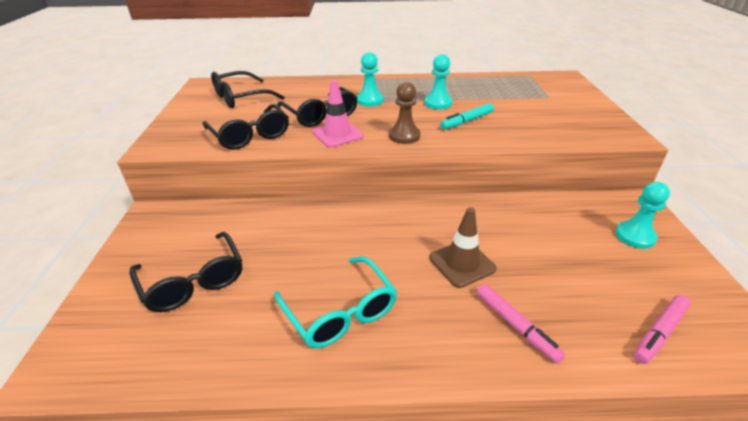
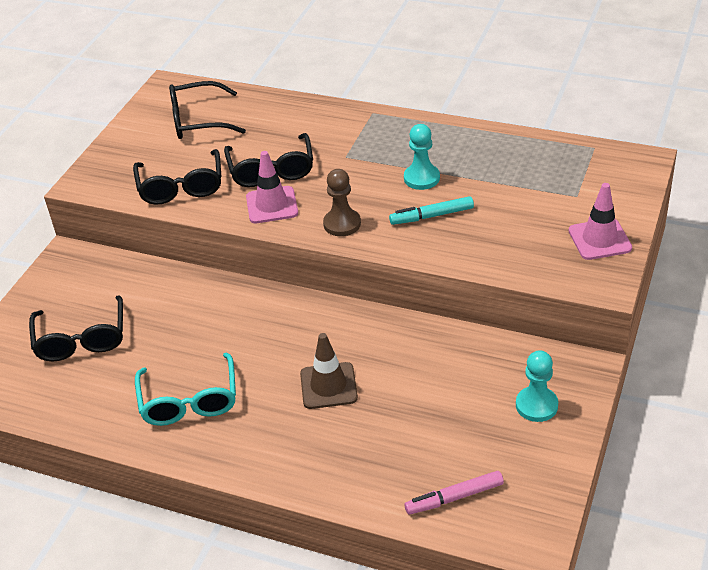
camera: 25 degrees right, 5 degrees up
(369, 101) = (343, 156): turquoise pawn -> none
(515, 326) = (330, 455): pink marker -> none
(593, 115) = (599, 239): none -> pink traffic cone

